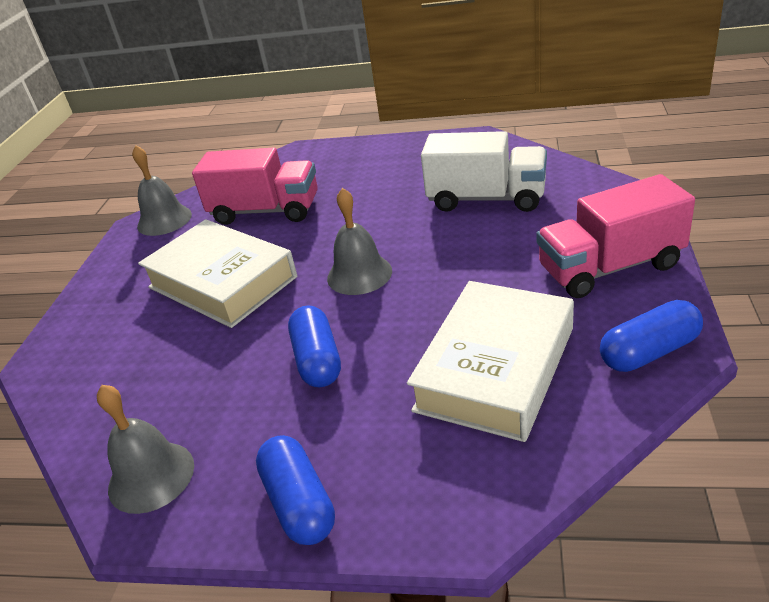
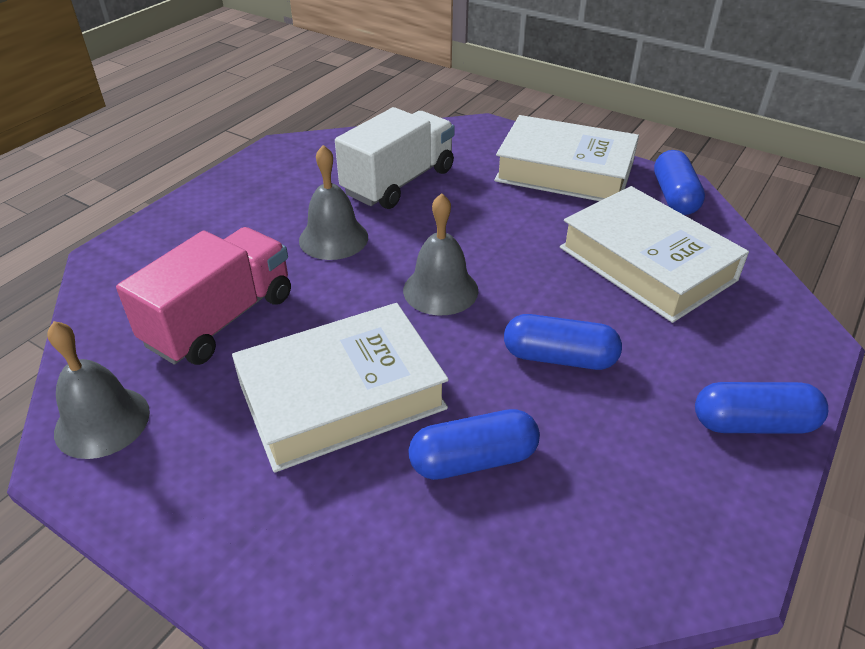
camera: 70 degrees left, 5 degrees up
(151, 476) = (666, 535): grey bell -> grey bell (333, 238)
(189, 357) = (473, 459): none -> blue capsule
(610, 267) = (565, 171): pink truck -> white book

